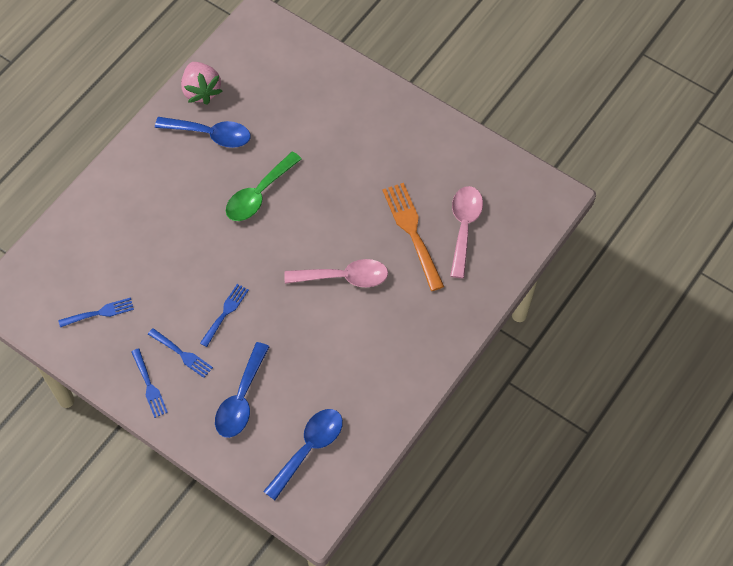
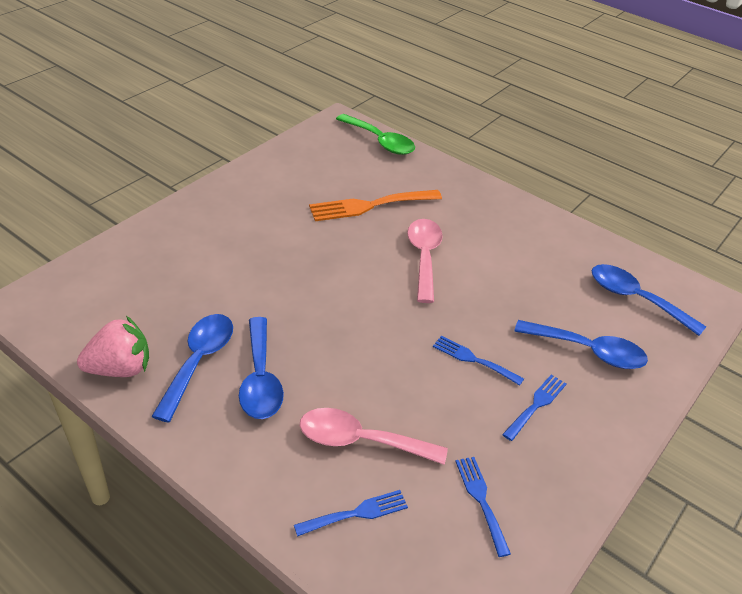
camera: 90 degrees left, 20 degrees down
(149, 386) = (587, 442): blue fork -> blue fork (356, 513)
(197, 174) = (260, 379): none -> blue spoon
(259, 194) = (303, 319): green spoon -> green spoon (380, 141)
(464, 227) = (367, 173): pink spoon -> pink spoon (361, 441)

